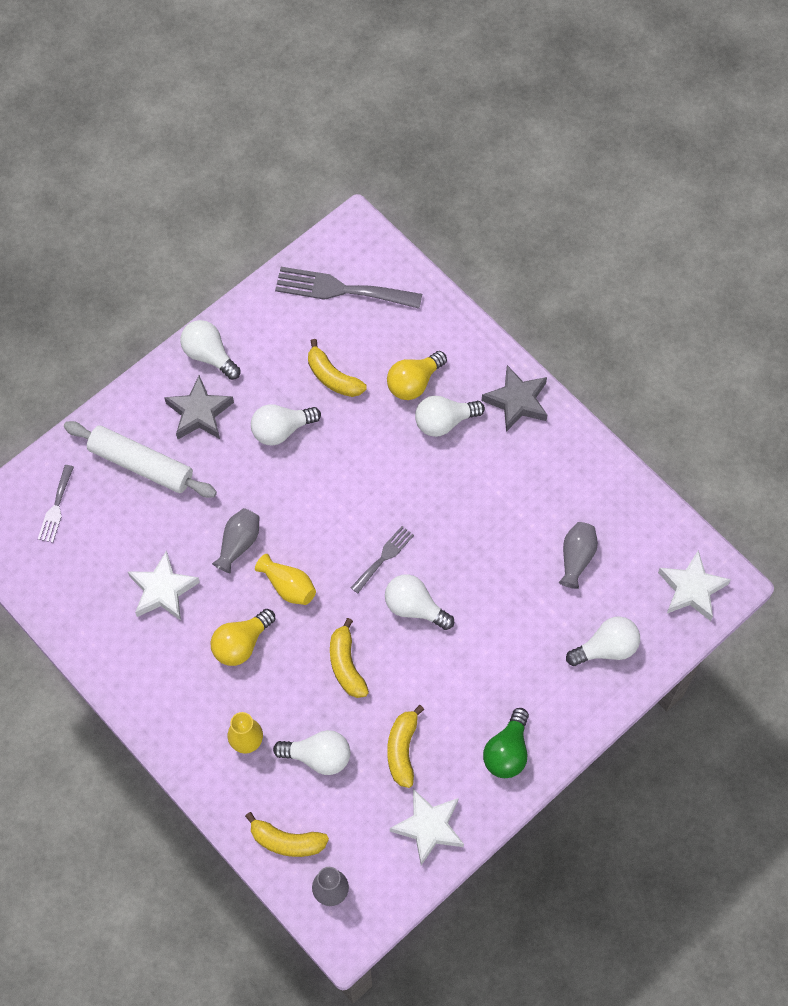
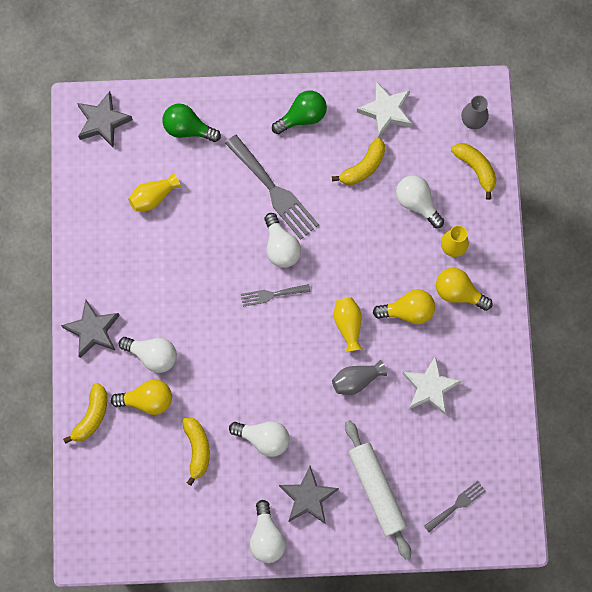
camera: 140 degrees left, 10 degrees up
(205, 700) = (458, 292): none -> yellow light bulb
(341, 289) = (134, 513): grey fork -> grey fork (274, 190)
(346, 665) = (354, 245): yellow banana -> yellow banana (91, 416)
(576, 558) = (153, 197): grey vase -> yellow vase
(606, 648) = (188, 128): white light bulb -> green light bulb
(691, 589) = (103, 121): white star -> grey star

